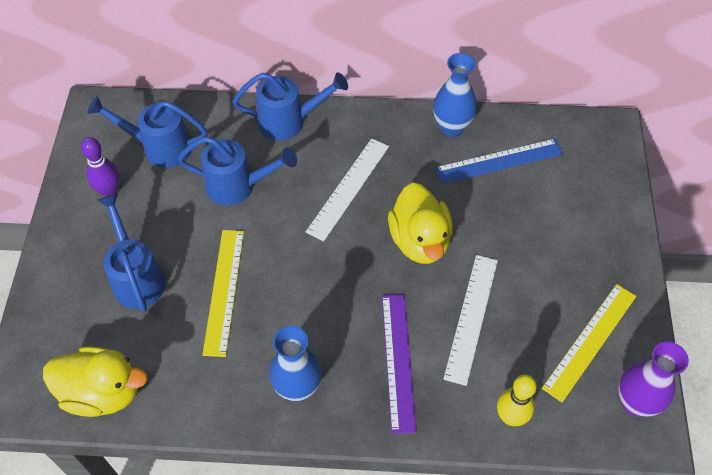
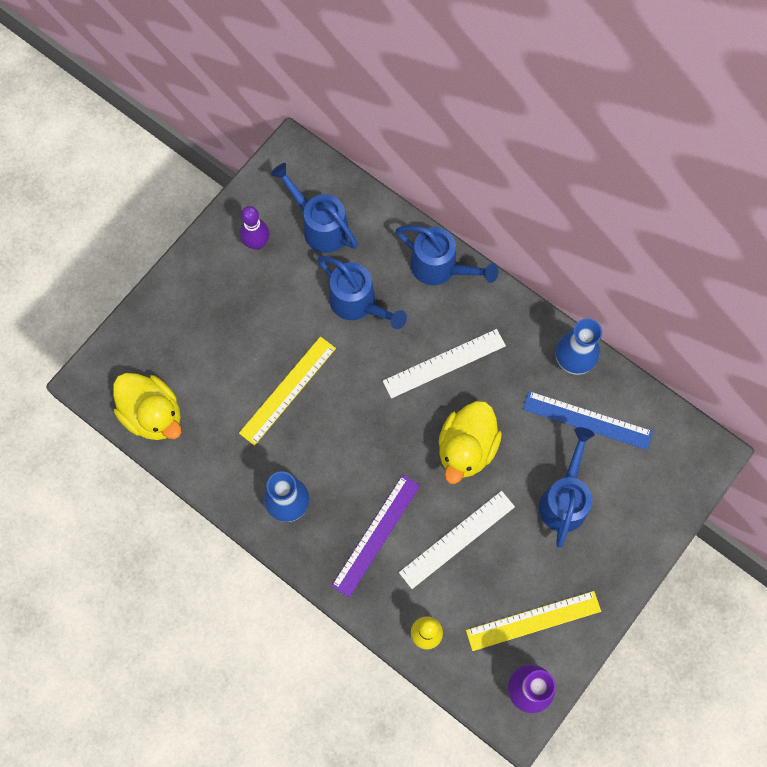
camera: 35 degrees right, 15 degrees up
(137, 278) = (231, 336): blue watering can -> blue watering can (564, 500)

